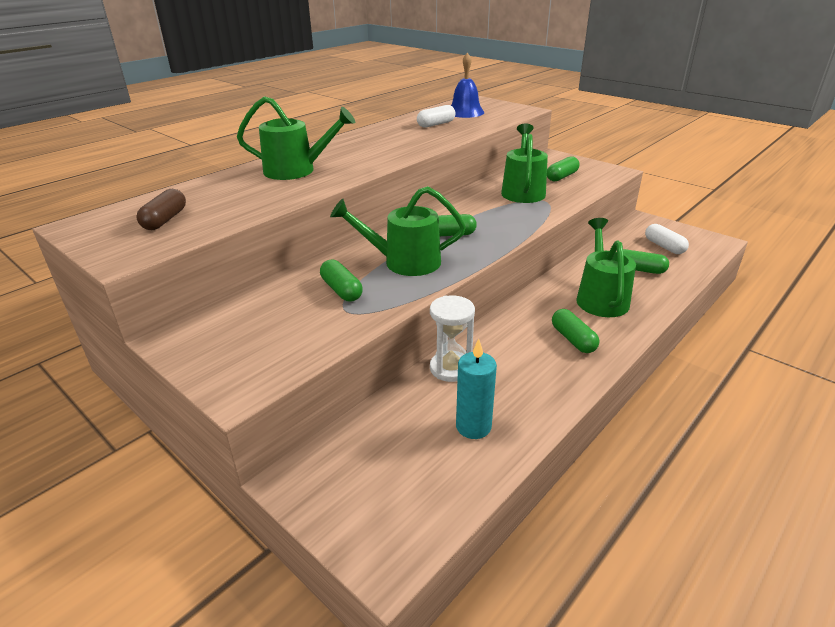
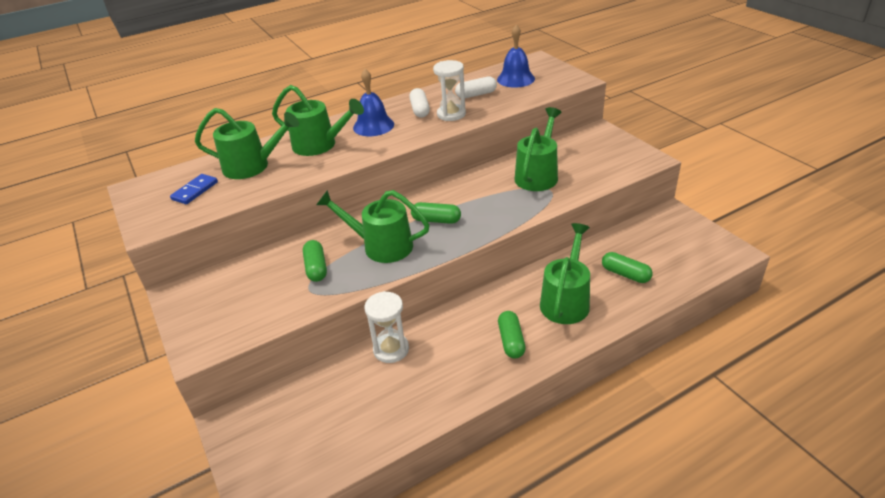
camera: 20 degrees right, 5 degrees up
(165, 220) = (195, 191): brown capsule -> blue domino
(227, 193) = (253, 166): none -> green watering can
(346, 152) = (373, 126): none -> blue bell
(423, 138) = (451, 114): none -> white hourglass
(473, 426) = (378, 408): turquoise candle -> none
(562, 177) = (589, 160): green capsule -> none
(664, 246) = (671, 250): white capsule -> white capsule (420, 110)

